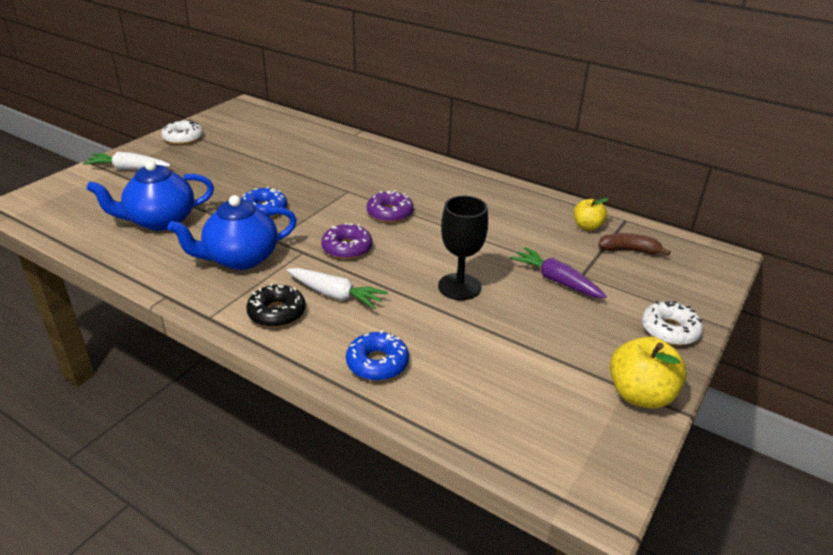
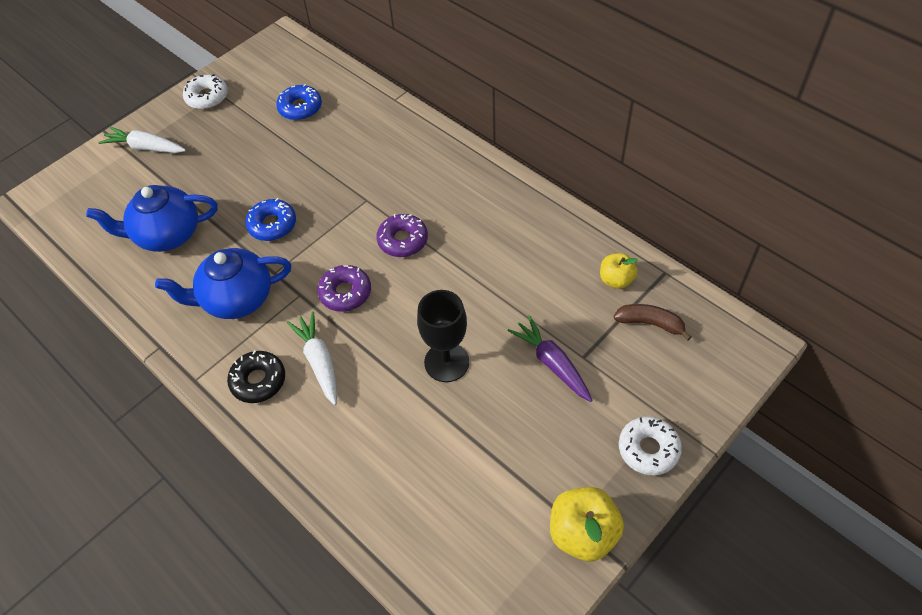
camera: 15 degrees right, 20 degrees up
(335, 295) = (319, 361): white carrot -> white carrot turned 150 degrees counterclockwise
(377, 363) = (339, 459): blue donut -> blue donut (300, 108)

